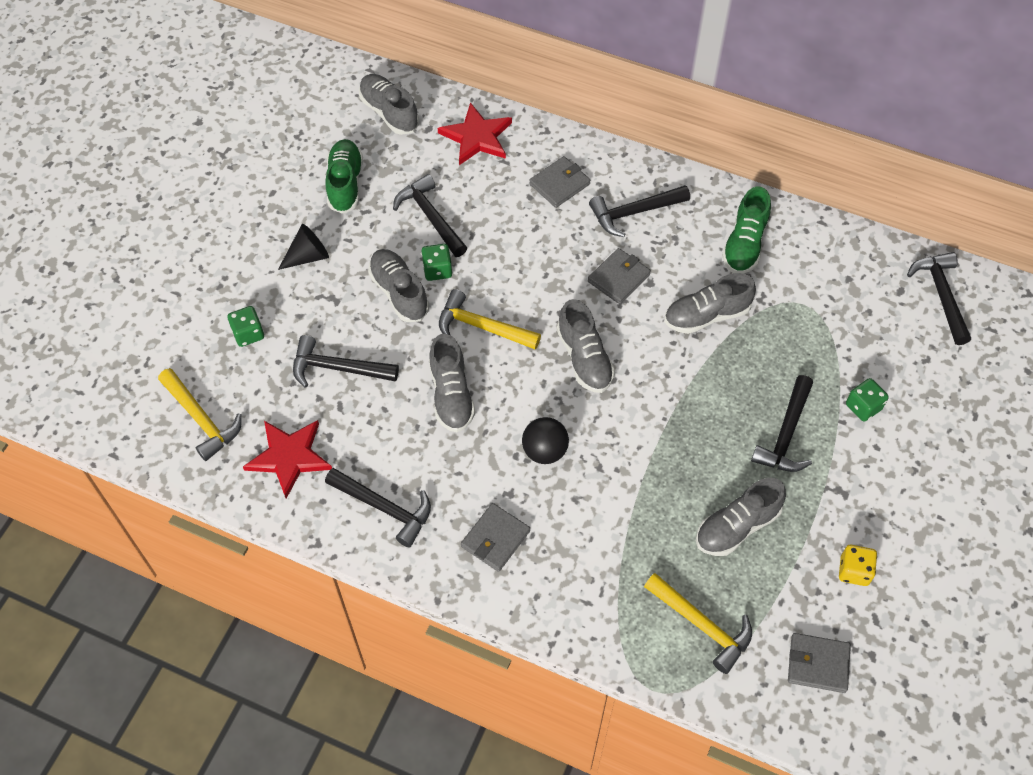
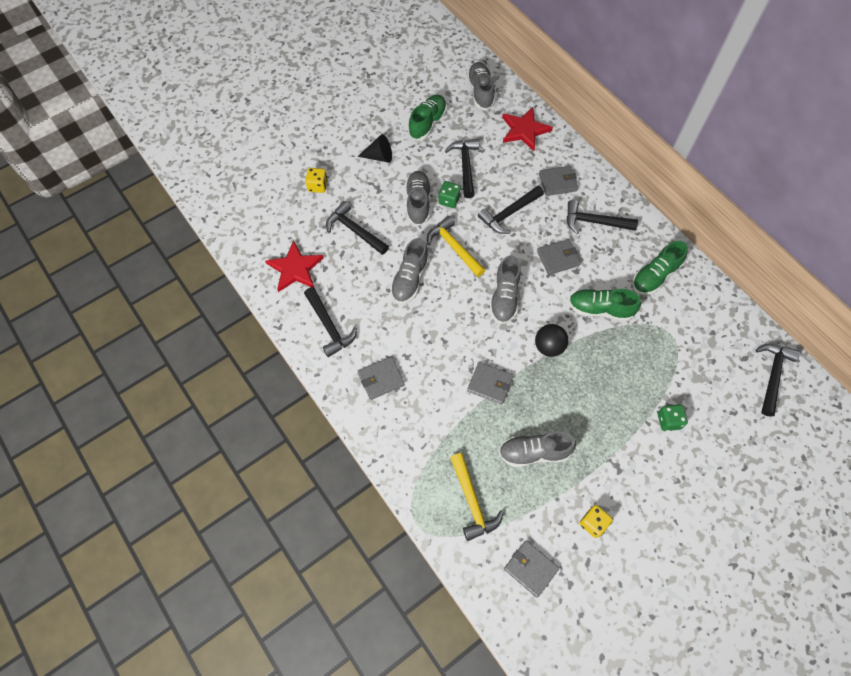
camera: 30 degrees right, 5 degrees up
(202, 419) = (262, 222): yellow hammer -> none
(248, 334) = (317, 186): green dice -> yellow dice
(544, 451) = (444, 342): black ball -> black ball (549, 347)
(633, 473) = (490, 384): none -> grey wallet
(706, 315) = (600, 309): grey shoe -> green shoe
(786, 434) = (604, 411): black hammer -> black hammer (509, 214)

